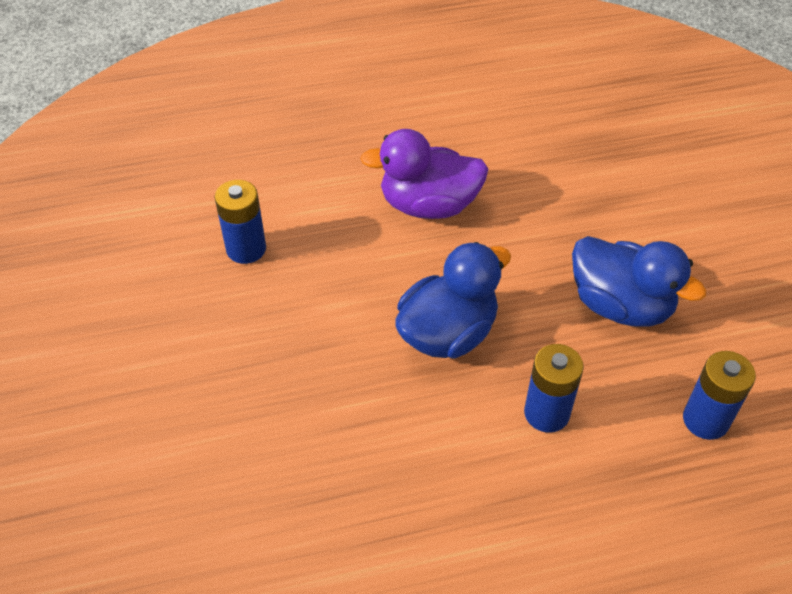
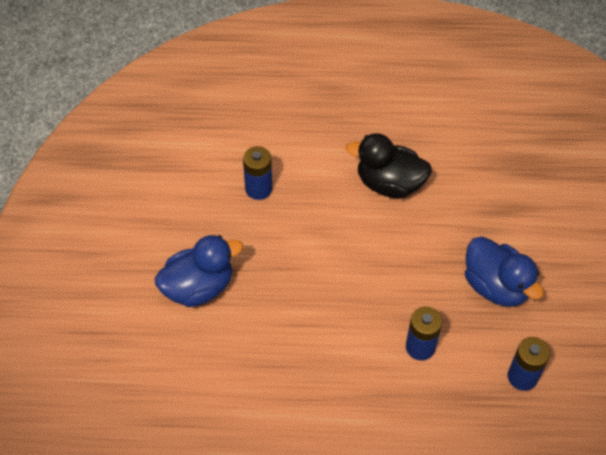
camera: 15 degrees right, 5 degrees up
(428, 205) = (389, 184): purple duck -> black duck
(448, 333) = (373, 278): blue duck -> blue duck (199, 287)

